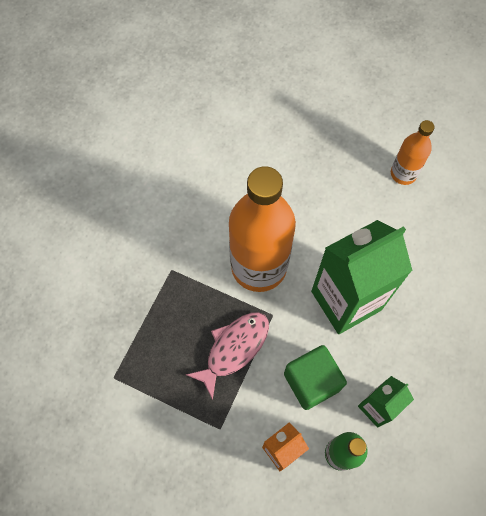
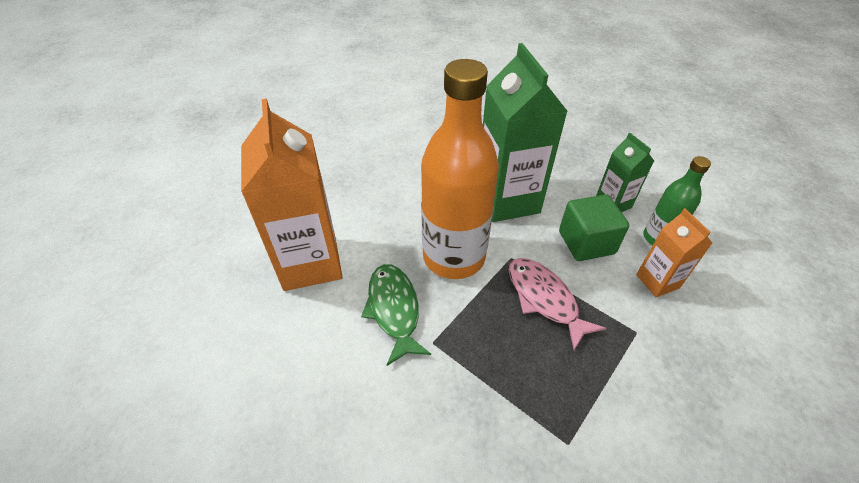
camera: 75 degrees left, 20 degrees down
(193, 234) = (394, 310): none -> green fish
(220, 159) = (310, 263): none -> orange carton
(403, 174) = (395, 138): orange bottle -> none

